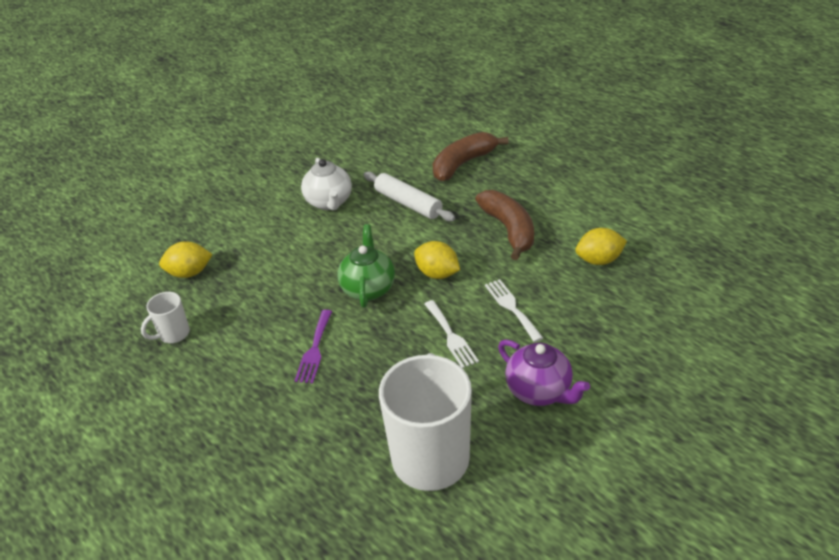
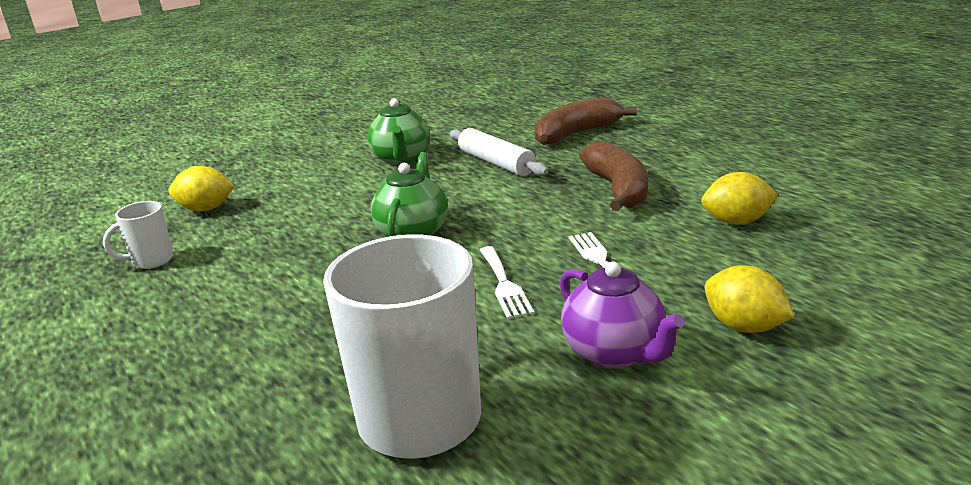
camera: 10 degrees right, 15 degrees down
(314, 350) = (315, 286): purple fork -> none
(329, 202) = (401, 159): white teapot -> green teapot
(437, 274) = (508, 224): yellow lemon -> yellow lemon (744, 326)

